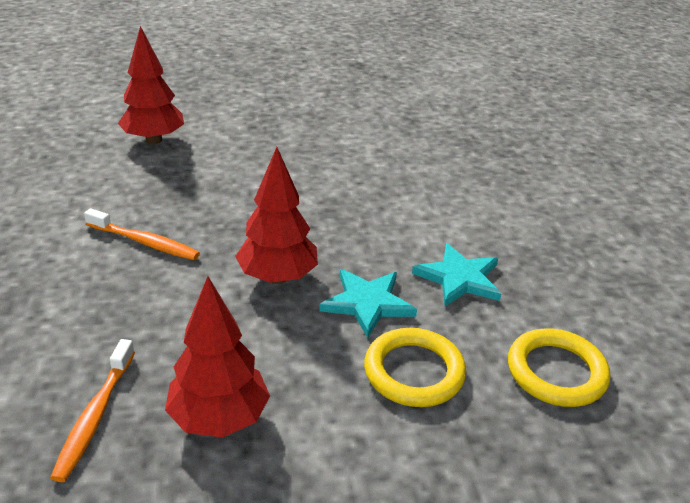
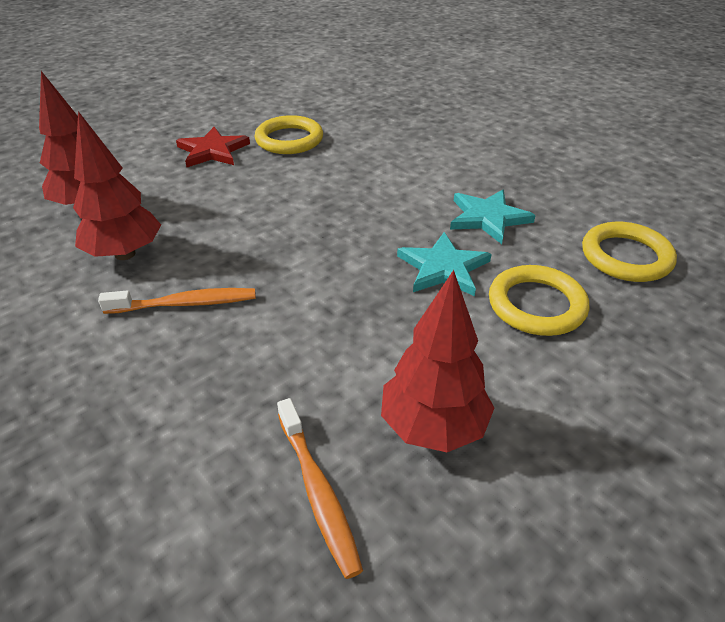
camera: 30 degrees left, 5 degrees up
(277, 277) = (347, 280): red tree -> red tree (125, 254)
(285, 128) = (212, 151): none -> red star
(358, 140) = (289, 140): none -> yellow ring

